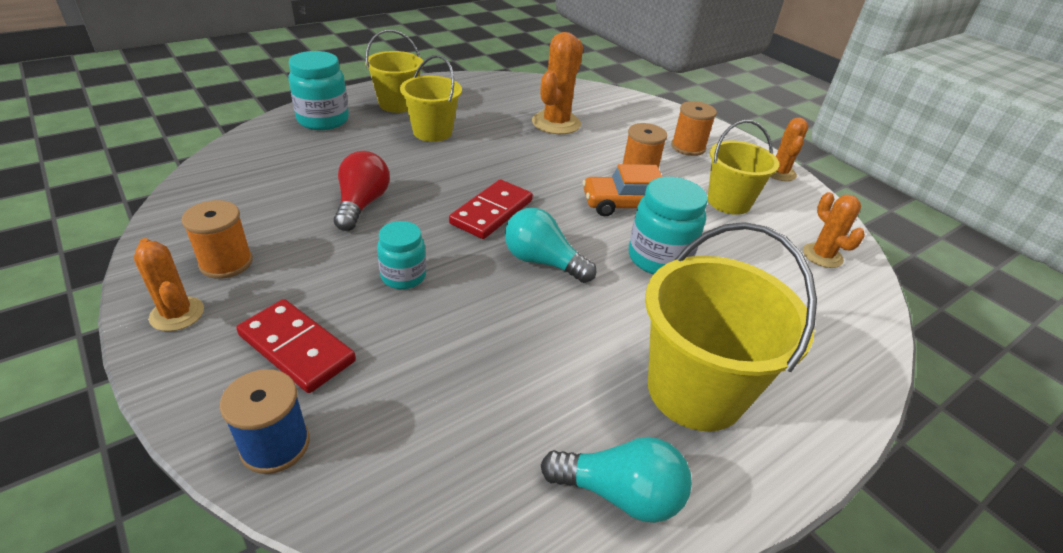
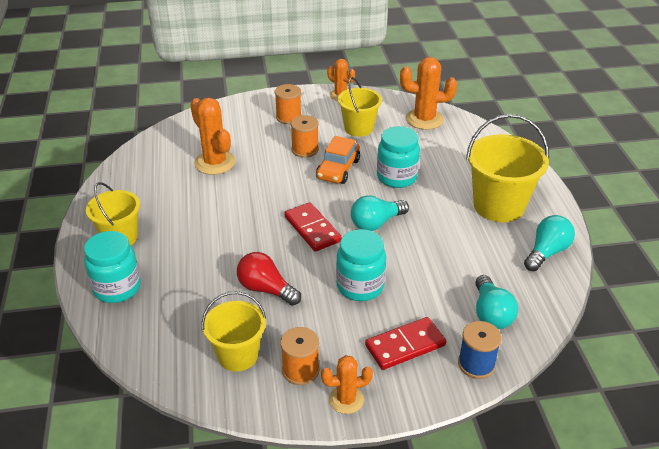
camera: 60 degrees left, 0 degrees up
(403, 276) = (360, 286): turquoise jar -> turquoise jar, size x1.56
(406, 439) = (491, 314): none -> turquoise light bulb
(432, 132) = (183, 229): yellow bucket -> yellow bucket (238, 355)
(822, 256) = (424, 119): orange cactus -> orange cactus, size x1.62

